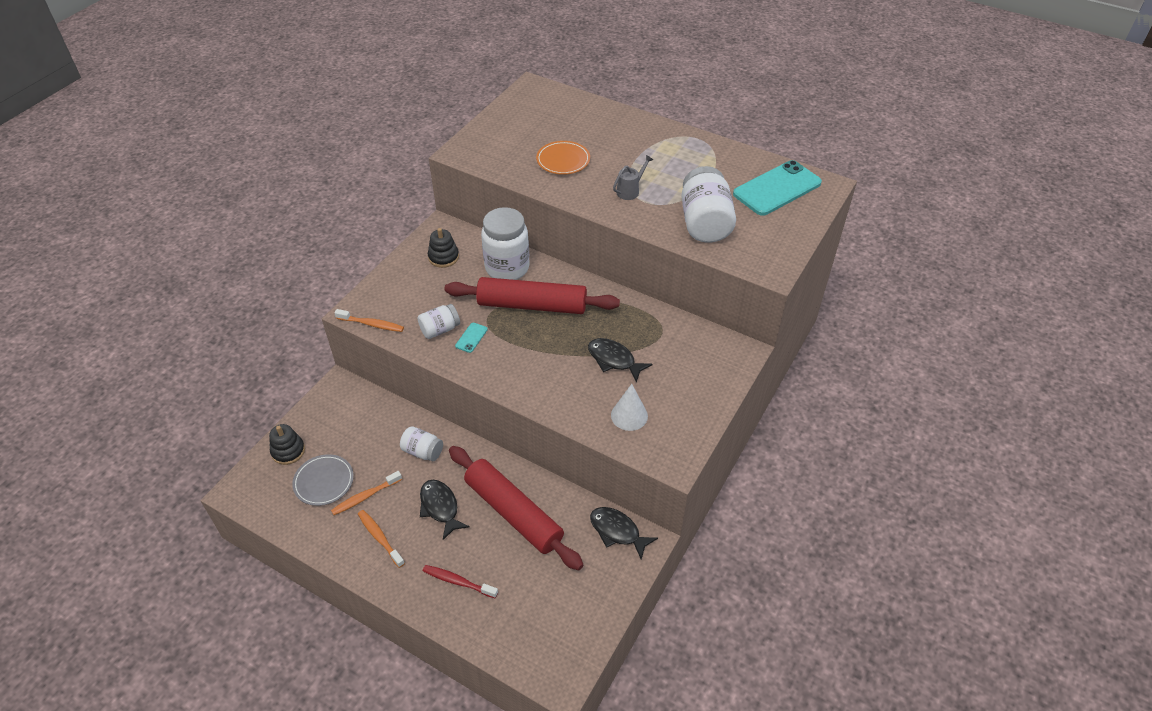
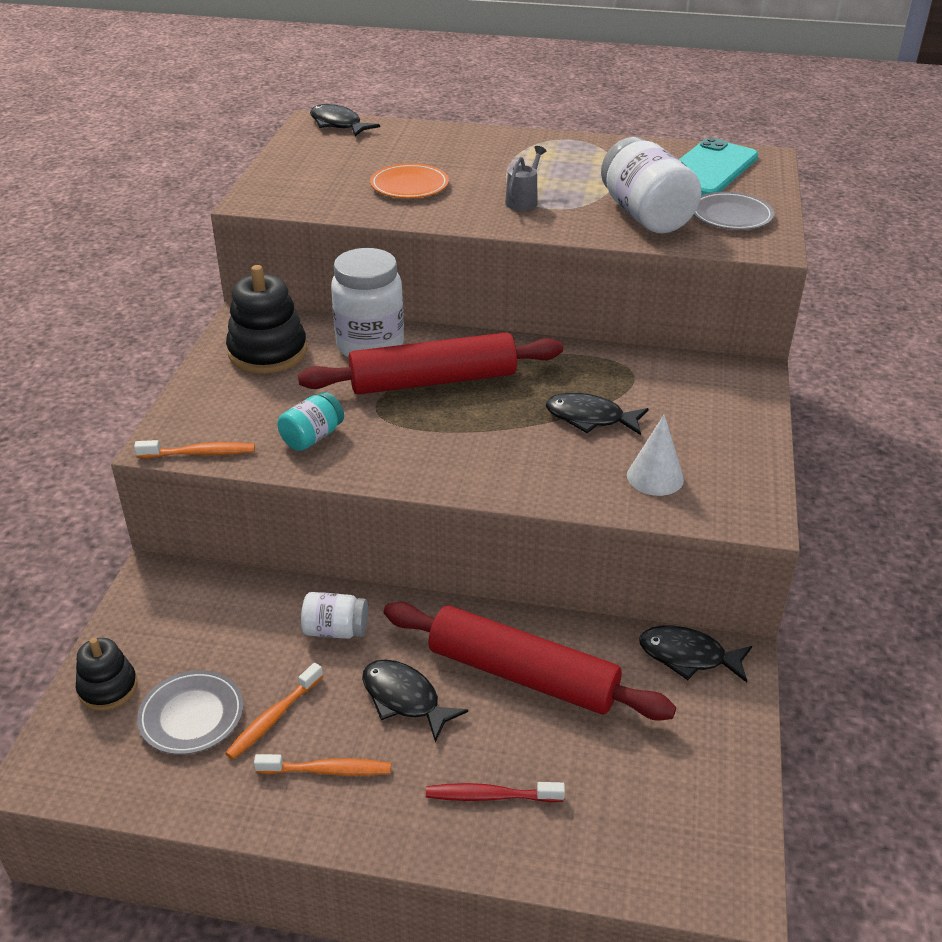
camera: 20 degrees left, 10 degrees down
(380, 537) = (328, 770): orange toothbrush -> orange toothbrush turned 150 degrees clockwise
(440, 329) = (312, 437): white jar -> turquoise jar
(443, 257) = (268, 352): black stacking toy -> black stacking toy, size x1.66
(471, 337) = (366, 437): turquoise phone -> none
(546, 92) = (338, 124): none -> black fish
(764, 236) = (731, 216): none -> grey plate

